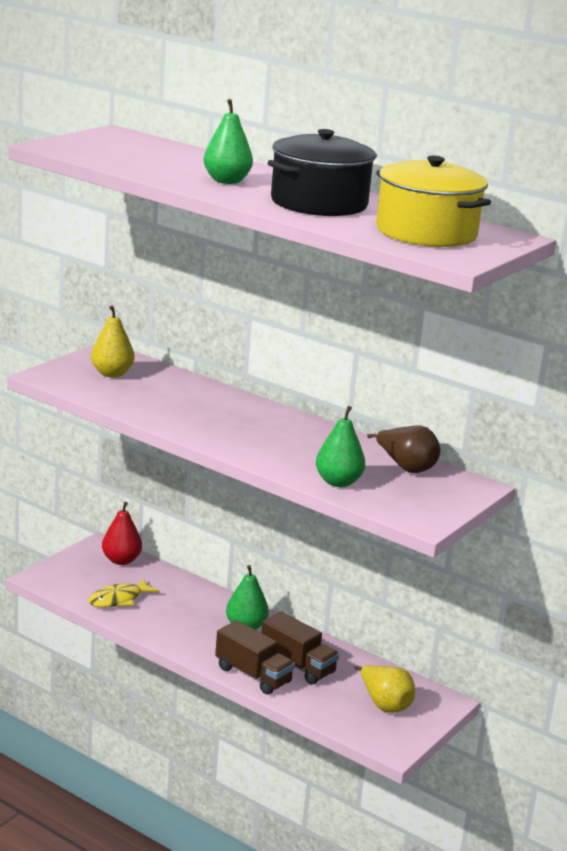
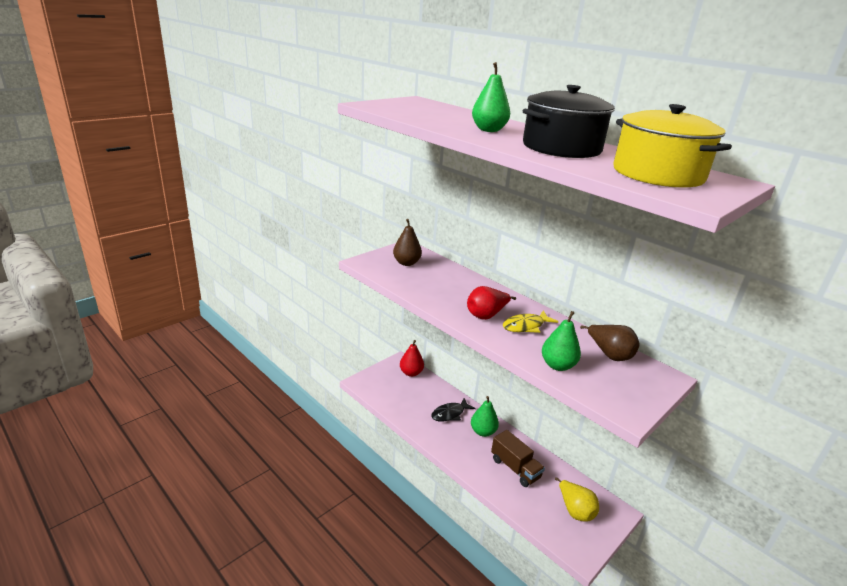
camera: 10 degrees right, 5 degrees up
(112, 374) = (406, 263): yellow pear -> brown pear
(118, 599) = (405, 403): yellow fish -> yellow fish (525, 326)
(192, 609) = (450, 414): none -> black fish
(239, 433) = (486, 315): none -> red pear
(253, 675) = (484, 474): brown truck -> none

